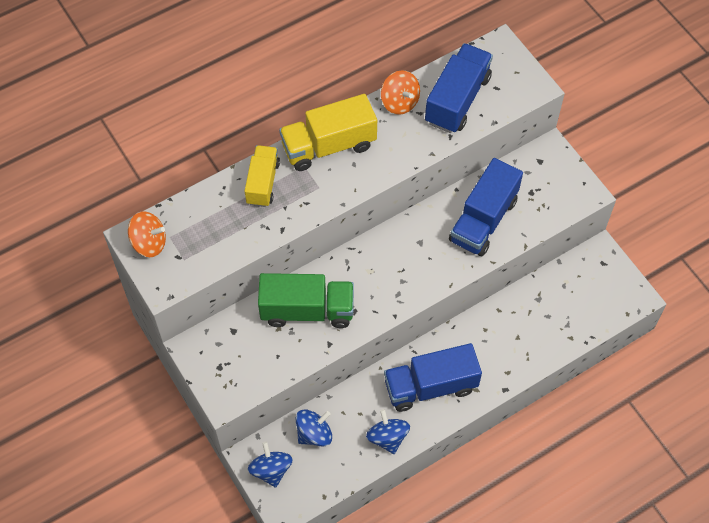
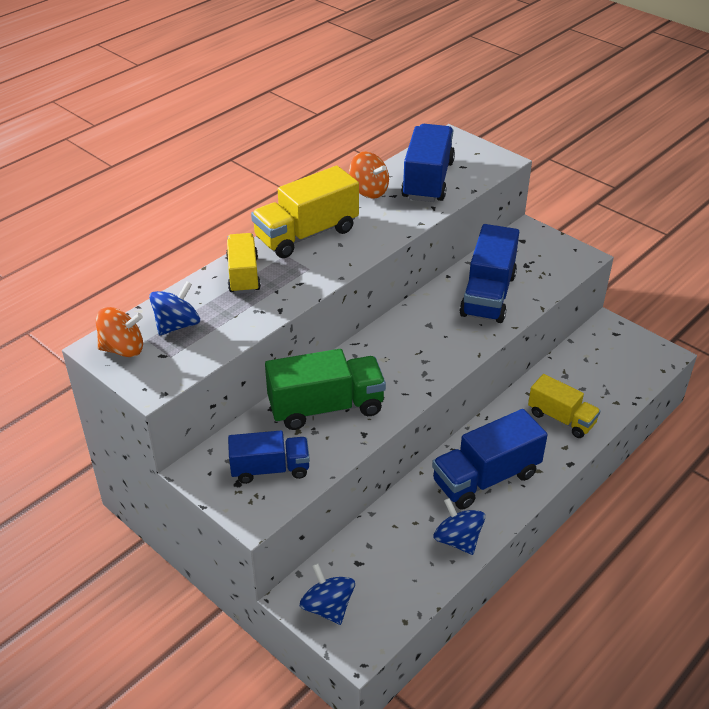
camera: 15 degrees left, 20 degrees down
(247, 360) = (270, 469): none -> blue truck
(314, 434) = (368, 555): blue spinning top -> blue spinning top (177, 325)
(516, 343) = (561, 418): none -> yellow truck

